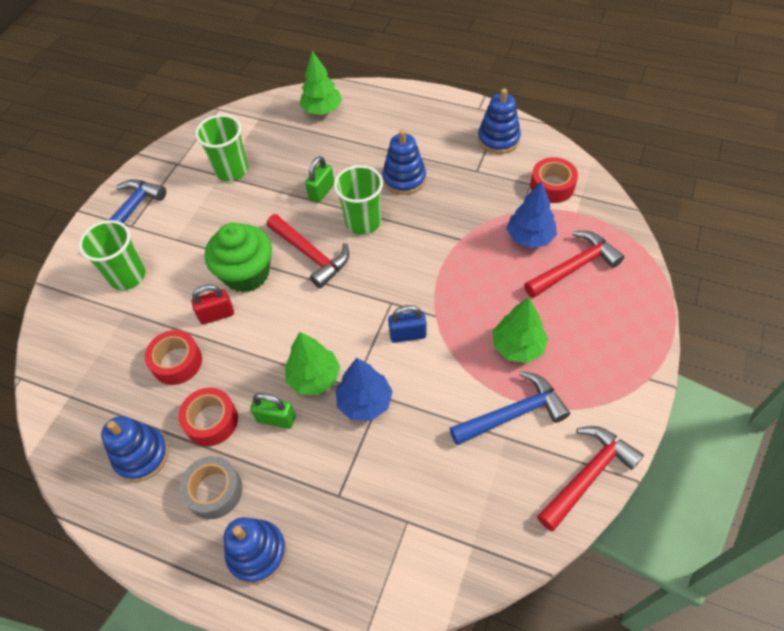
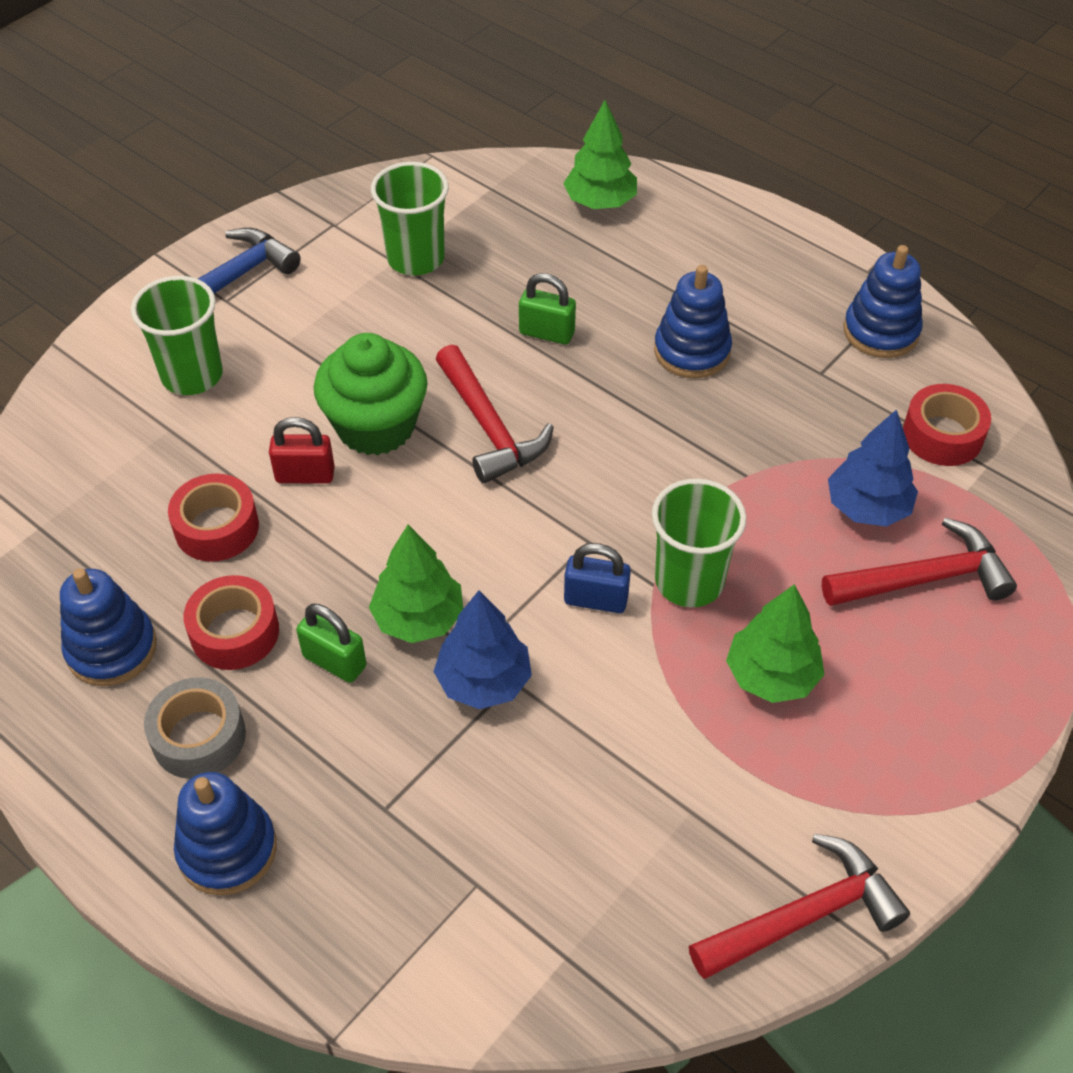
camera: 15 degrees right, 5 degrees down
(321, 191) = (547, 333): green padlock -> green padlock turned 60 degrees clockwise
(363, 222) = (595, 401): green cup -> green cup (689, 581)
(513, 413) = (719, 778): blue hammer -> none

